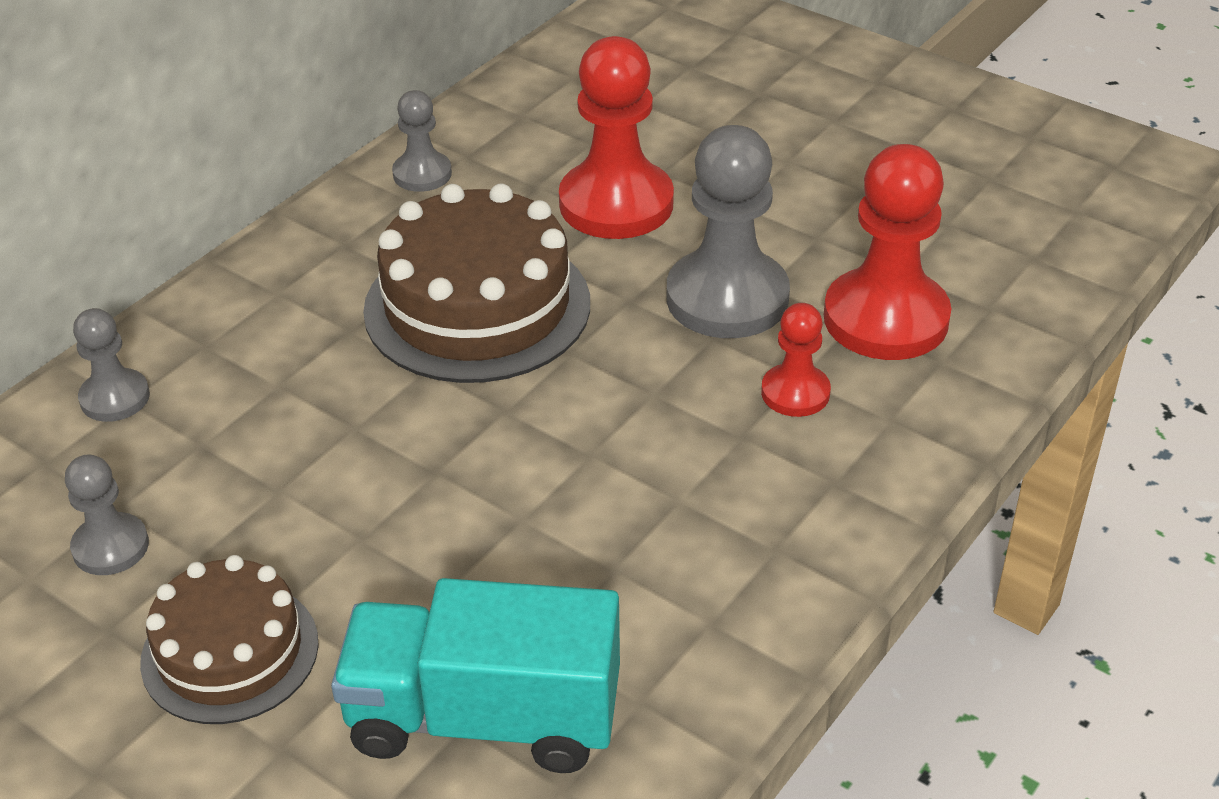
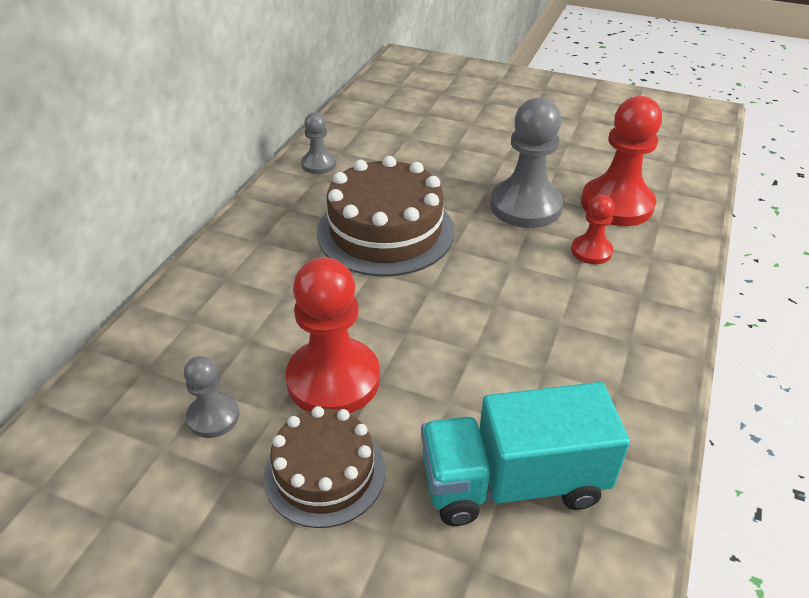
camera: 15 degrees left, 0 degrees up
(115, 398) = (179, 320): grey pawn -> none
(616, 204) = (438, 165): red pawn -> red pawn (333, 379)

